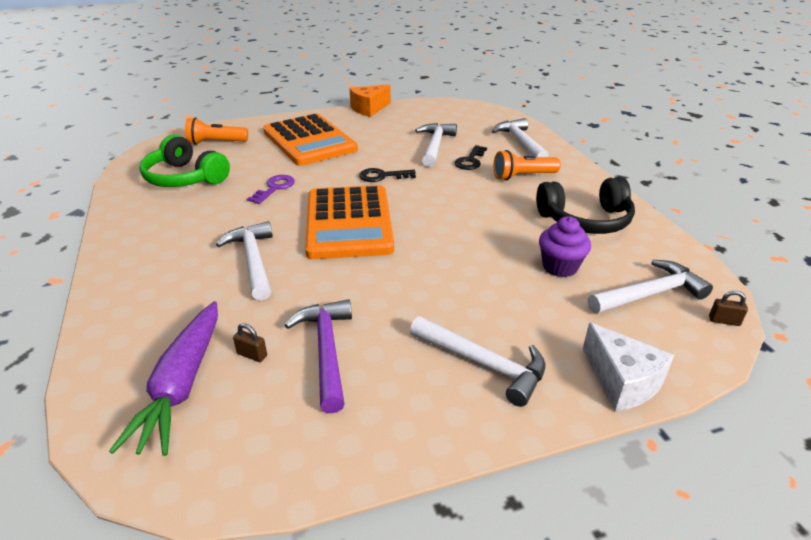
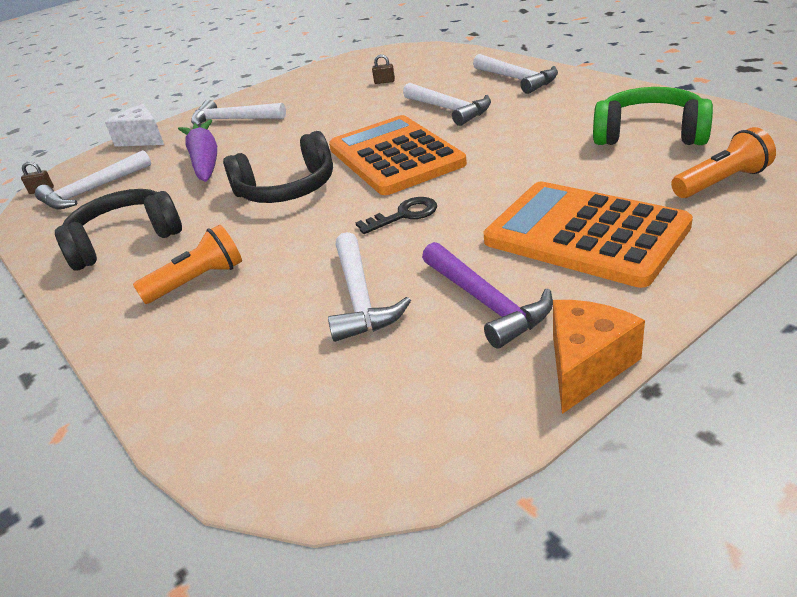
camera: 165 degrees right, 0 degrees up
(182, 385) = (410, 65): purple carrot -> purple carrot (205, 161)
(275, 188) = (523, 159): purple key -> none
(326, 351) = (339, 95): purple hammer -> purple hammer (486, 302)
(448, 222) = (287, 189): none -> black headphones
(470, 161) = (286, 284): black key -> none
(520, 142) = (198, 364): white hammer -> white hammer (517, 79)
(560, 267) = (168, 186): purple cupcake -> none

